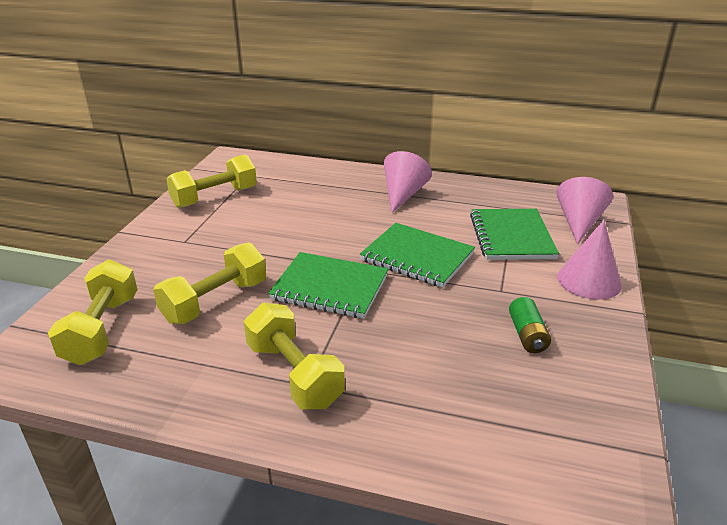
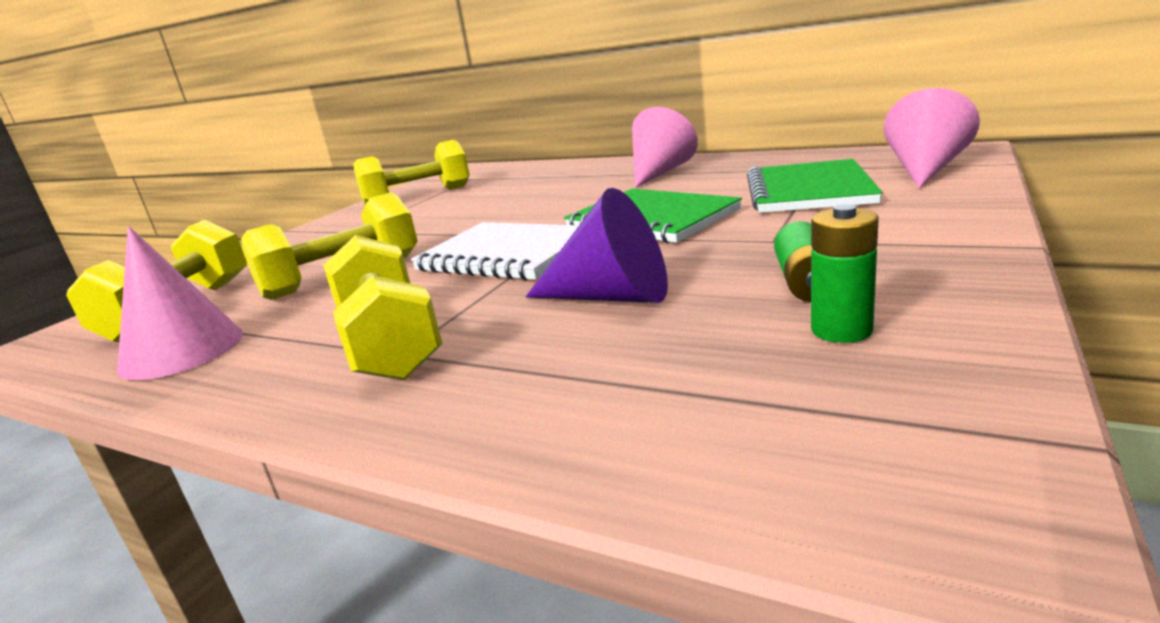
camera: 15 degrees right, 10 degrees down
(330, 287) = (507, 255): green notebook -> white notebook
(419, 339) = (612, 297): none -> purple cone
(552, 377) = (841, 330): none -> green battery
(589, 281) = (935, 220): pink cone -> pink cone (182, 351)

